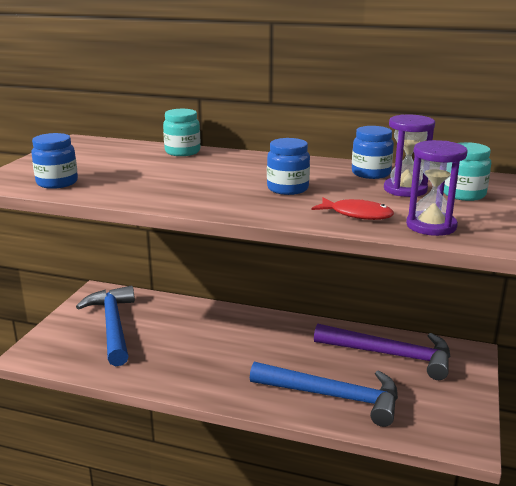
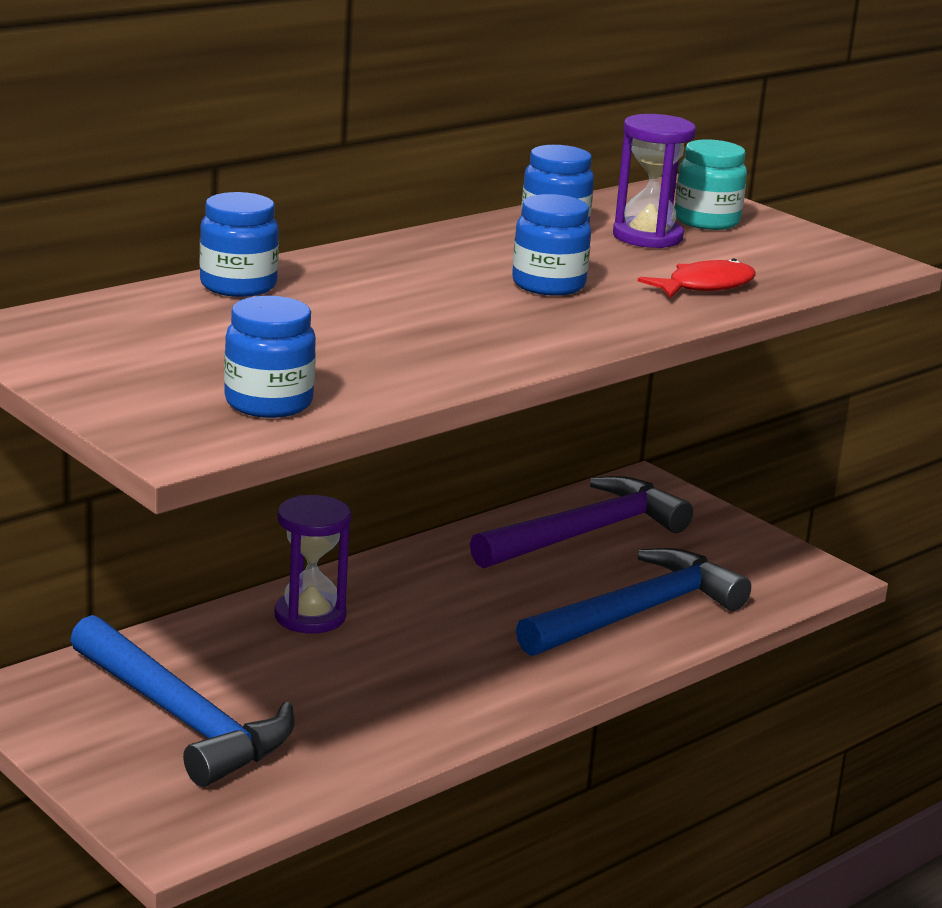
camera: 60 degrees left, 0 degrees up
(112, 325) = (182, 718): blue hammer -> blue hammer turned 150 degrees counterclockwise
(182, 152) = (238, 286): turquoise jar -> blue jar
(431, 226) = (790, 270): purple hourglass -> purple hourglass (310, 616)

